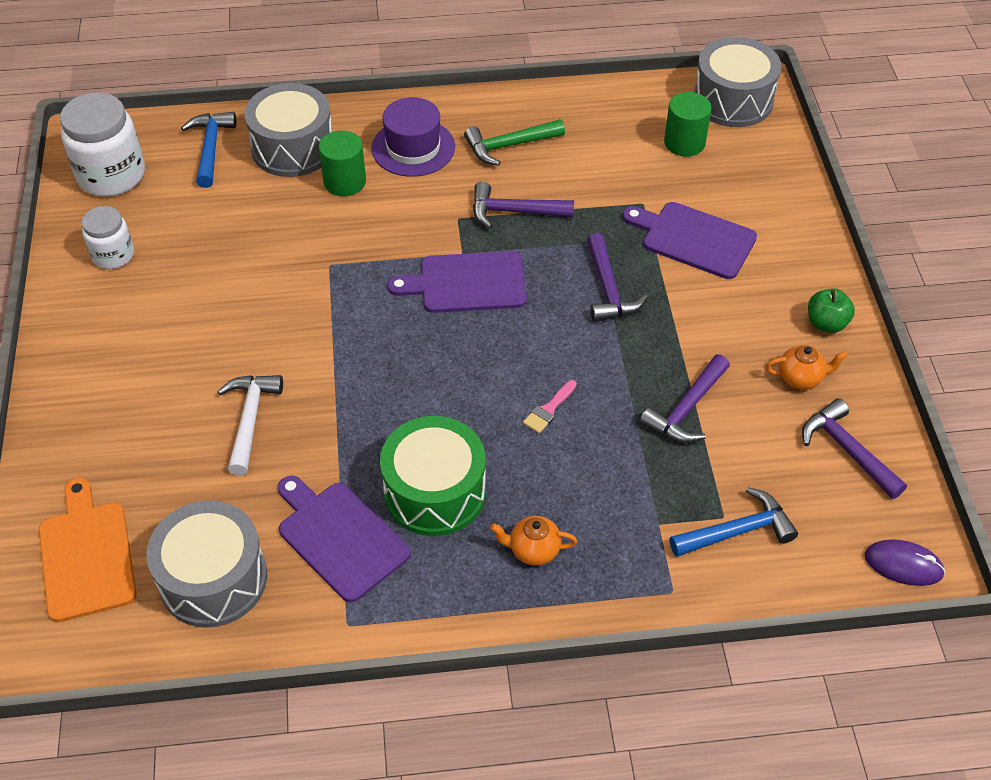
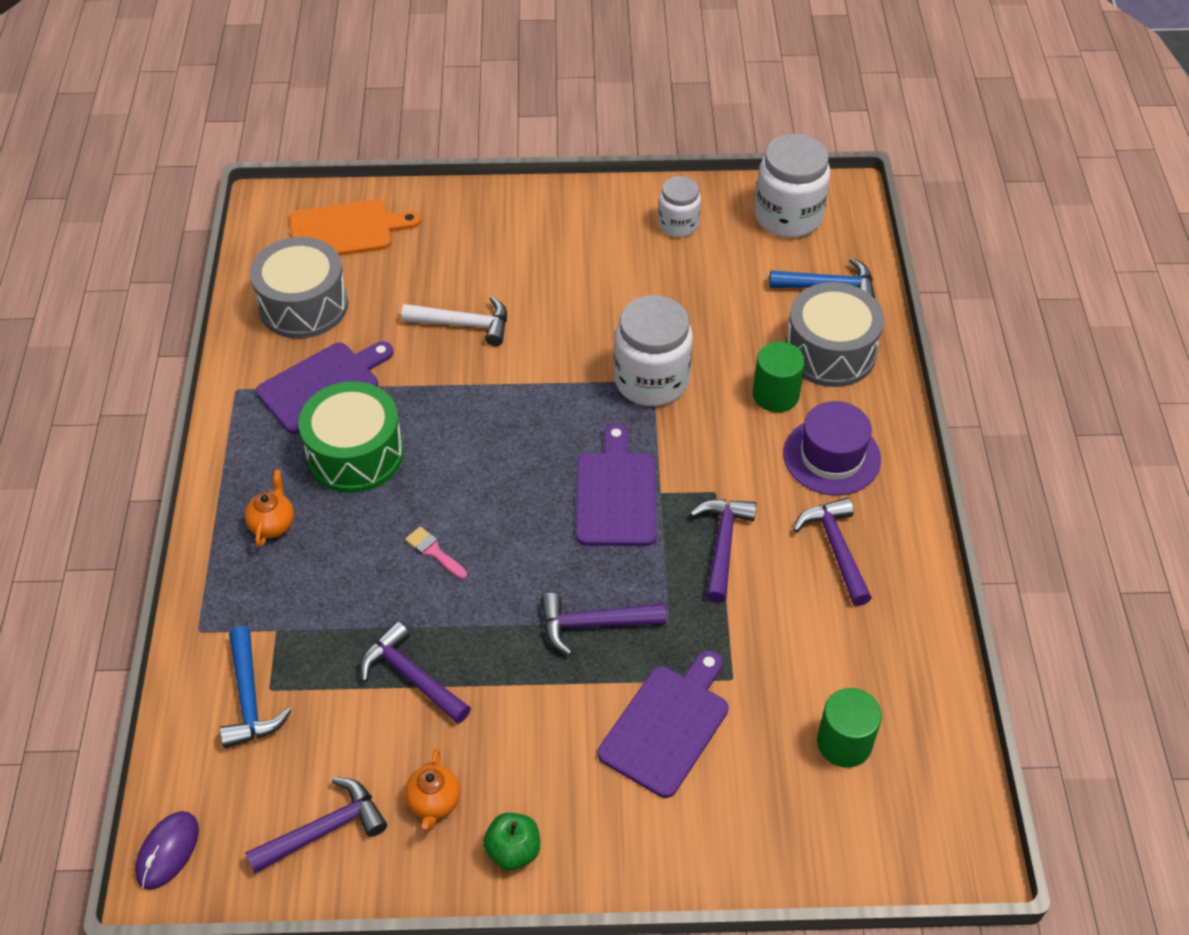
camera: 95 degrees right, 0 degrees up
(328, 265) = (651, 380): none -> white jar
(509, 146) = (836, 548): green hammer -> purple hammer
(733, 100) = (935, 819): grey drum -> none

